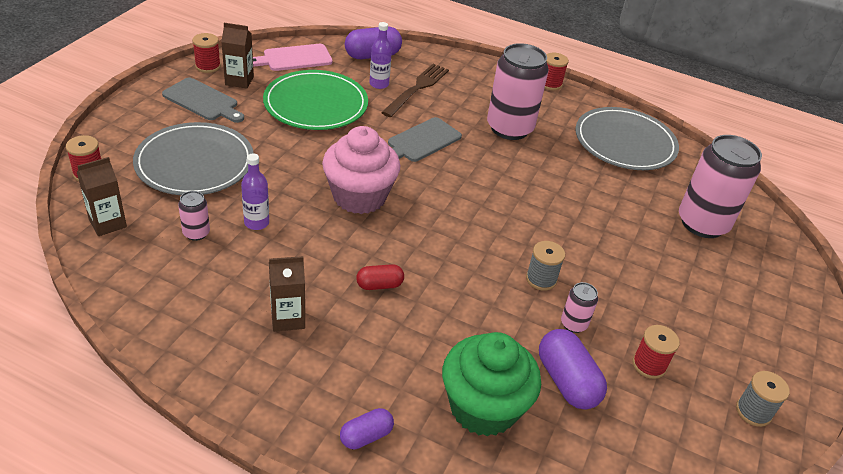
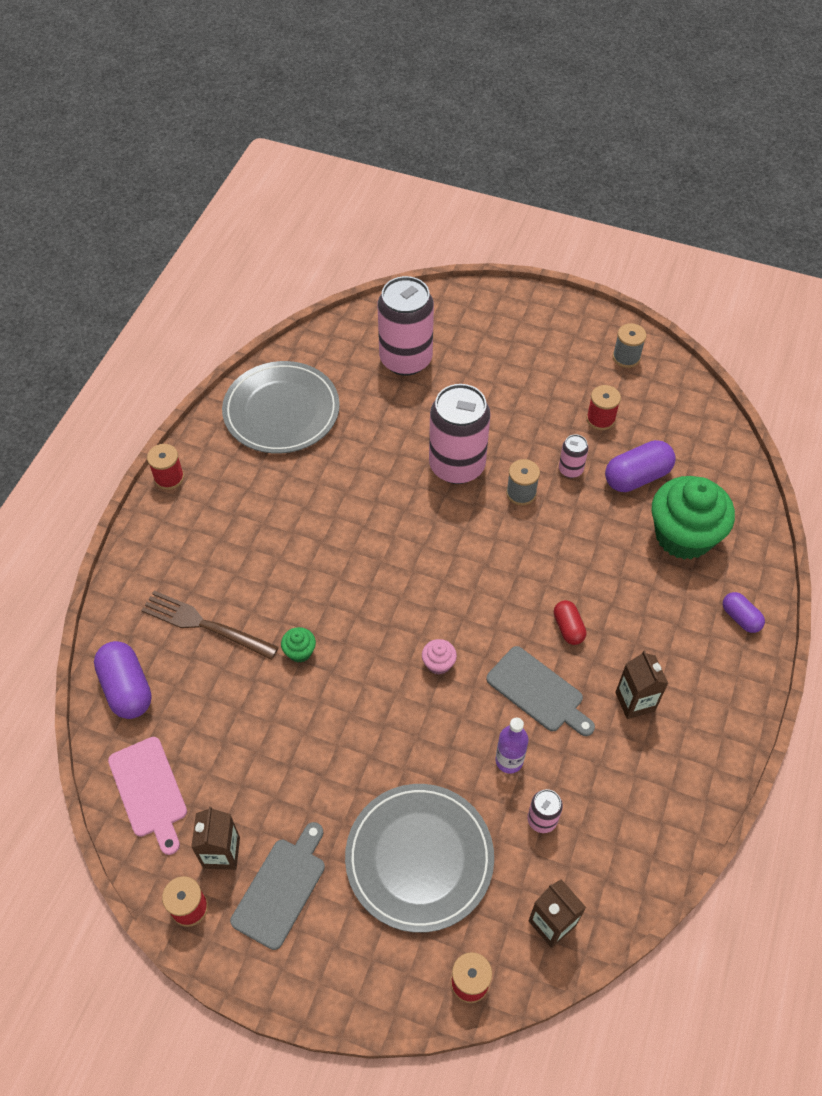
camera: 90 degrees left, 15 degrees up
(316, 104) = (263, 741): green plate -> none
(359, 196) = (438, 663): pink cupcake -> pink cupcake, size x0.40
(379, 84) = (201, 671): purple bottle -> none
(386, 127) = (300, 651): none -> green cupcake
(422, 141) = (320, 610): grey cutting board -> grey cutting board (538, 692)
(509, 128) = (275, 520): pink can -> pink can (457, 466)

